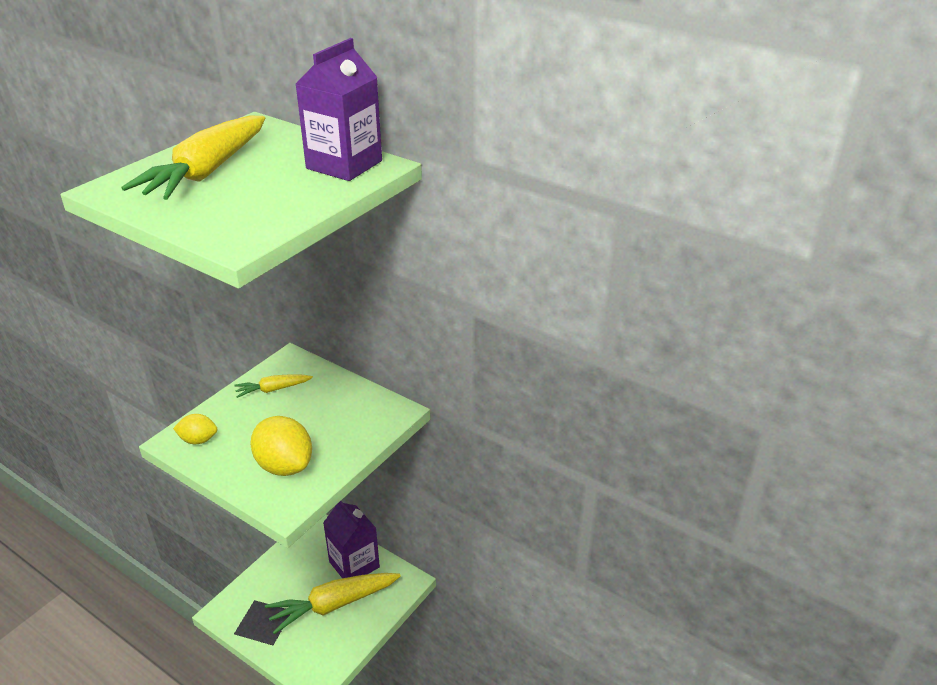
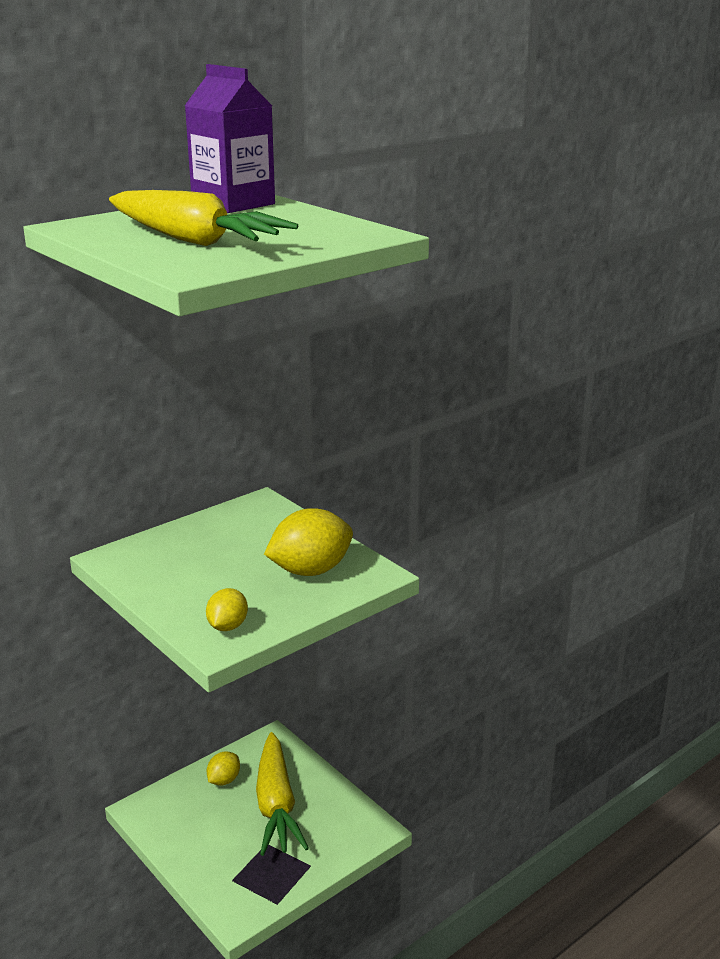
camera: 75 degrees left, 10 degrees down
(273, 389) = (164, 571): yellow carrot -> none
(354, 564) = (224, 780): purple carton -> yellow lemon

